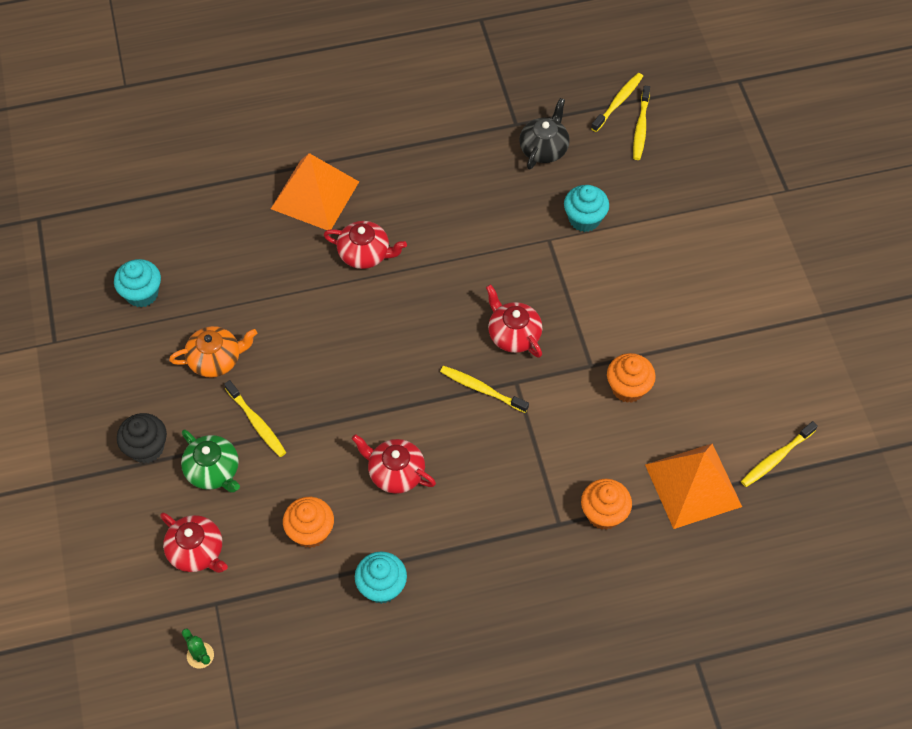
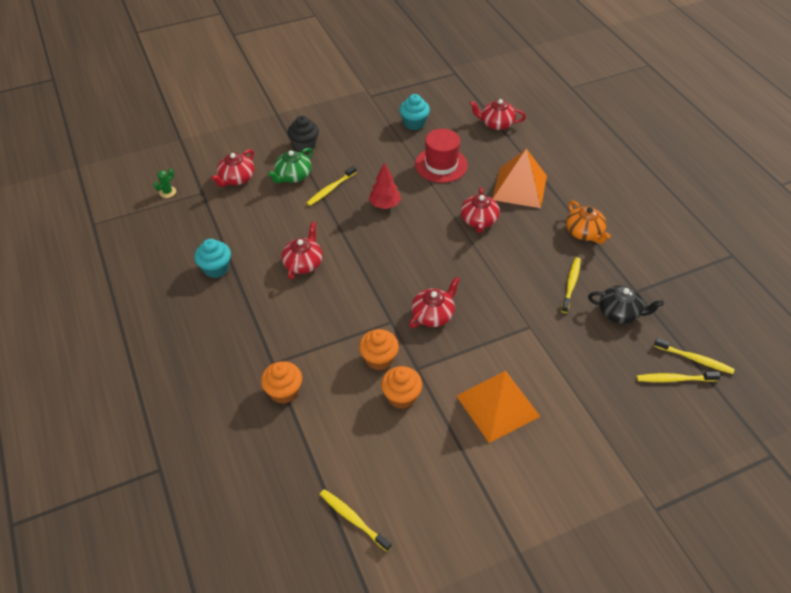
camera: 80 degrees right, 10 degrees down
(176, 192) = (496, 123): none -> red teapot
(216, 359) = (374, 163): orange teapot -> orange teapot (584, 233)
(244, 276) = (441, 165): none -> red hat
(307, 358) = (385, 204): none -> red tree
(310, 532) = (254, 227): orange cupcake -> orange cupcake (379, 359)
(481, 389) = (380, 302): yellow toothbrush -> yellow toothbrush (571, 284)
(584, 219) = (559, 348): turquoise cupcake -> none
(693, 485) = (317, 453): orange pyramid -> orange pyramid (497, 406)

